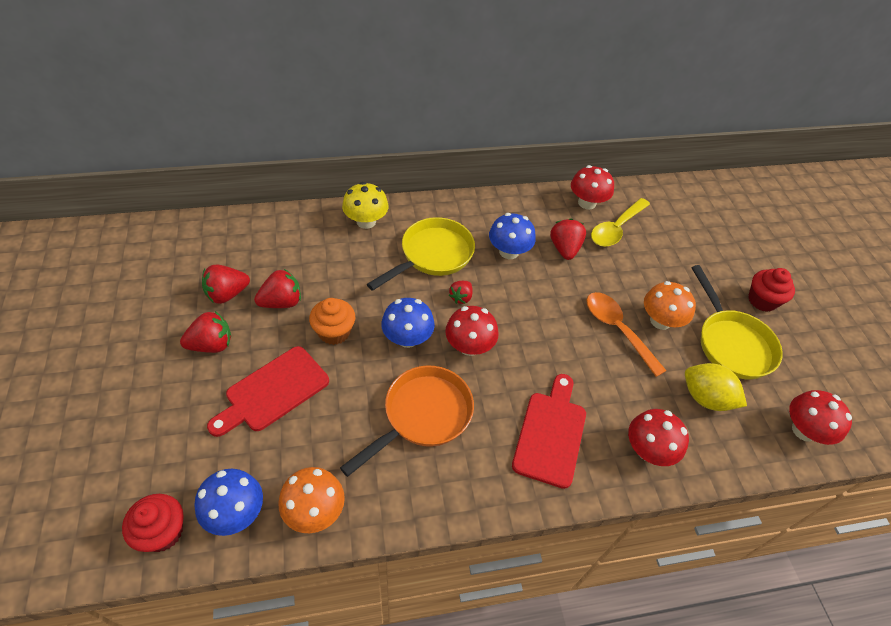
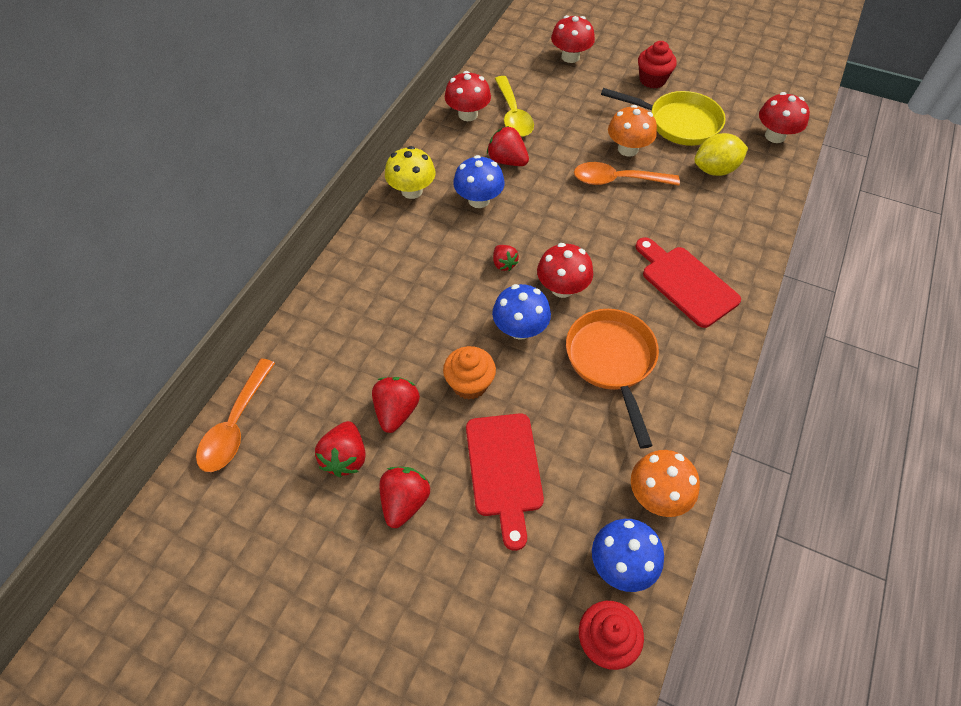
camera: 50 degrees left, 5 degrees up
(217, 227) = (235, 425): none -> orange spoon
(366, 221) = (347, 286): yellow mushroom -> yellow mushroom (412, 191)
(432, 255) = (437, 257): yellow pan -> none
(648, 450) = (737, 232): red mushroom -> red mushroom (570, 57)

